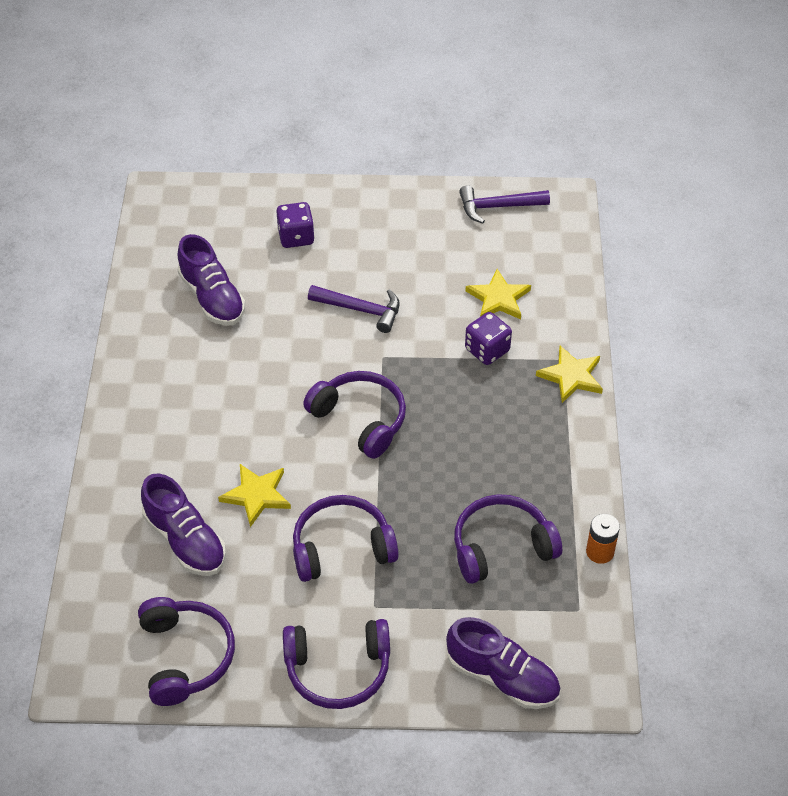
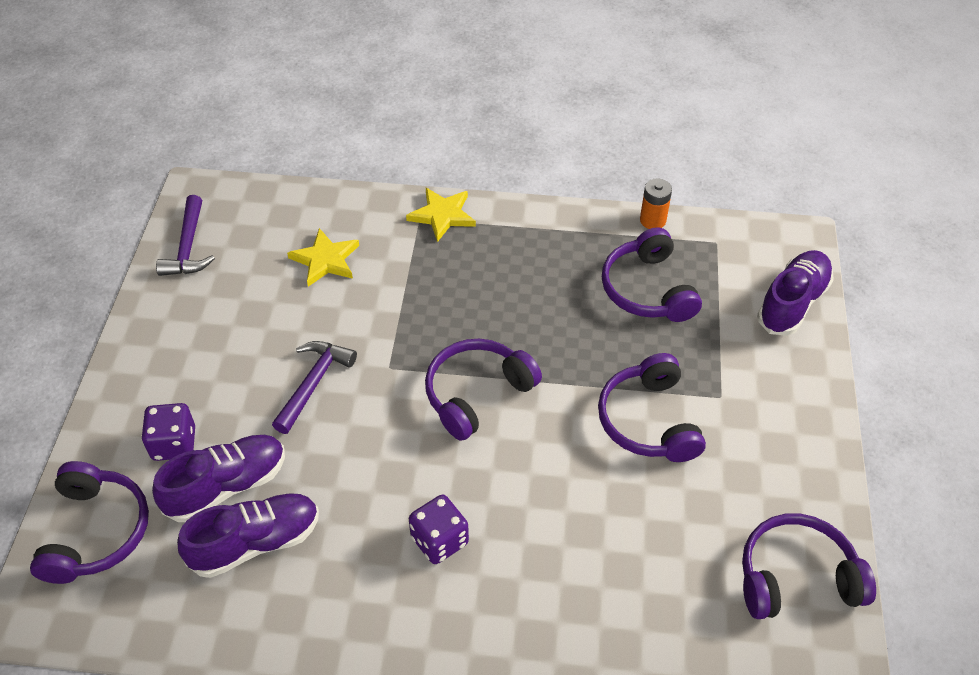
camera: 85 degrees left, 0 degrees up
(185, 540) = (640, 577): purple shoe -> purple shoe (227, 486)
(256, 495) = (577, 500): yellow star -> none
(338, 670) = (798, 432): purple headphones -> purple headphones (96, 532)
(487, 350) = (396, 276): purple dice -> purple dice (439, 540)

